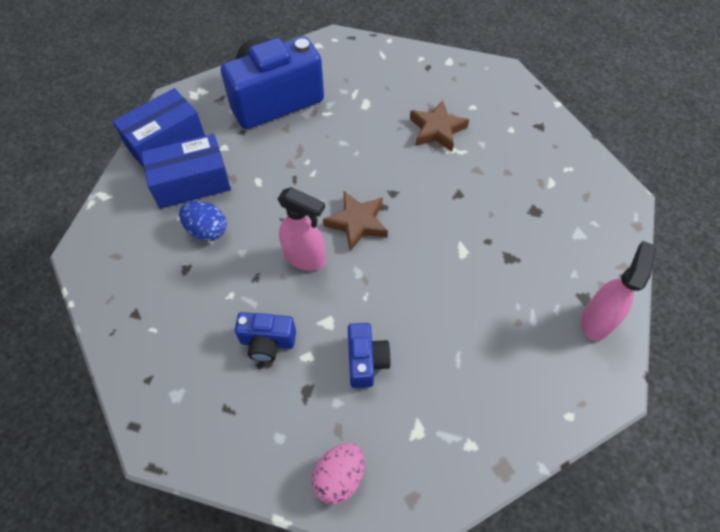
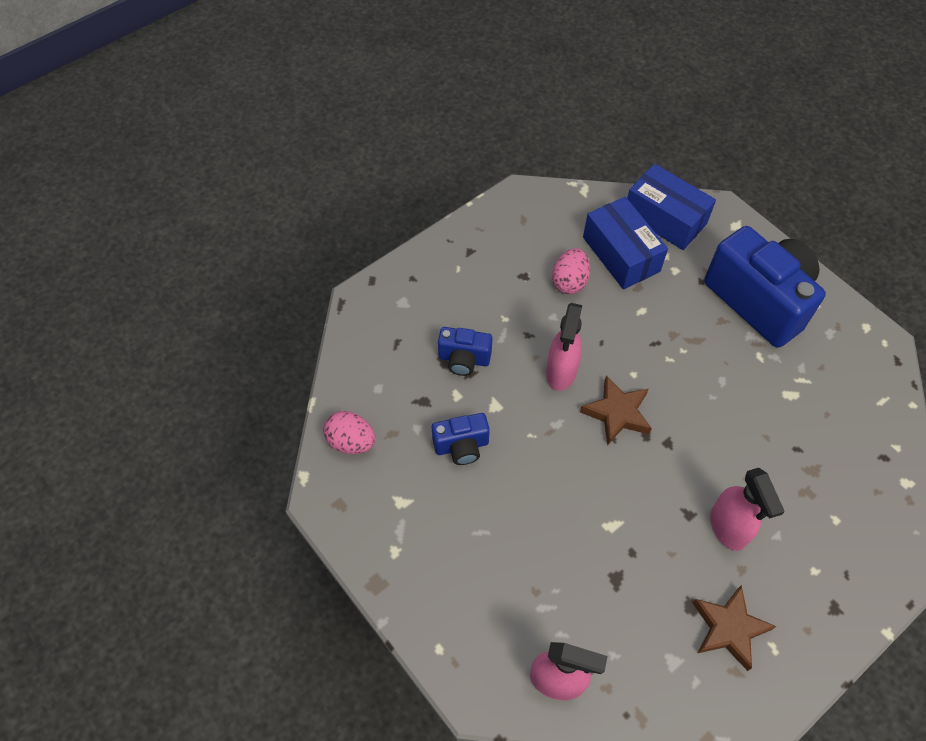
camera: 80 degrees right, 0 degrees up
(207, 230) = (569, 282): blue egg -> pink egg
(267, 342) = (464, 359): blue camera -> blue camera turned 75 degrees counterclockwise
(437, 130) = (779, 480): brown star -> brown star (729, 628)
(473, 172) = (728, 528): none -> pink spray bottle

